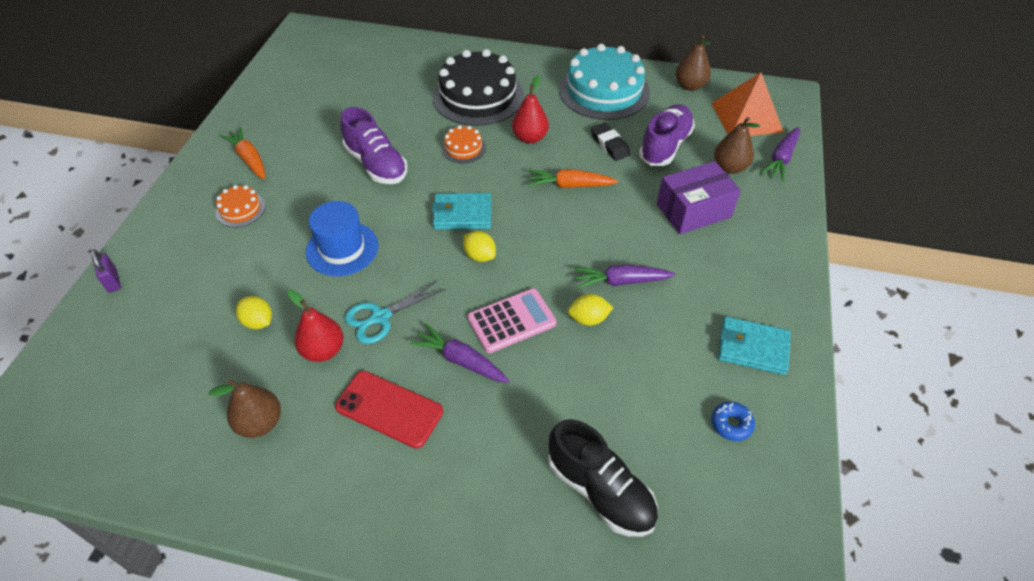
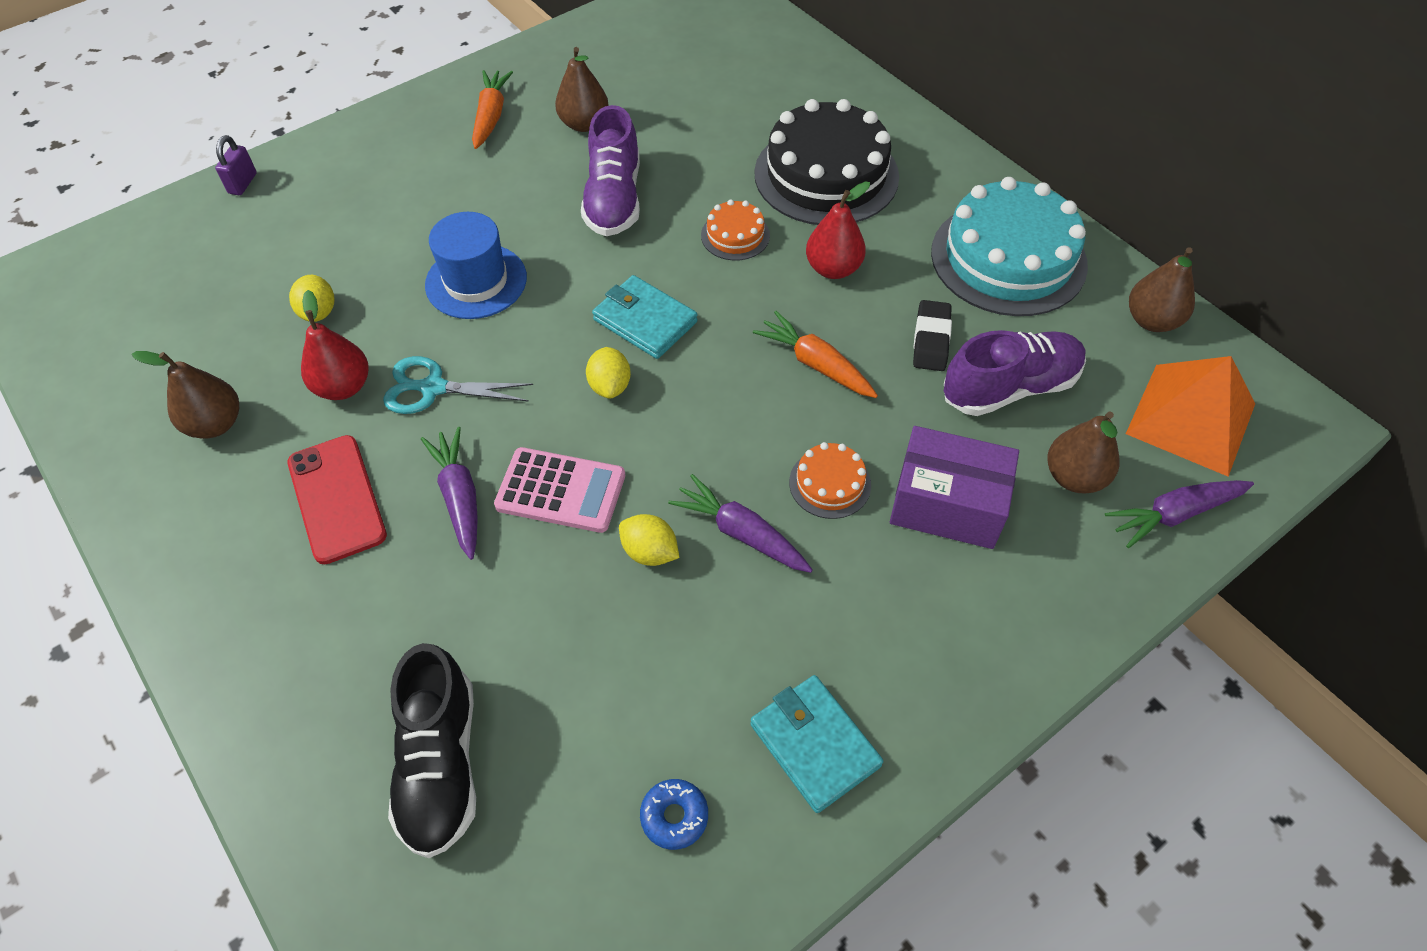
camera: 40 degrees right, 5 degrees up
(240, 209) = (425, 172): orange cake -> orange cake (830, 483)
(314, 135) = (584, 124): none -> brown pear

